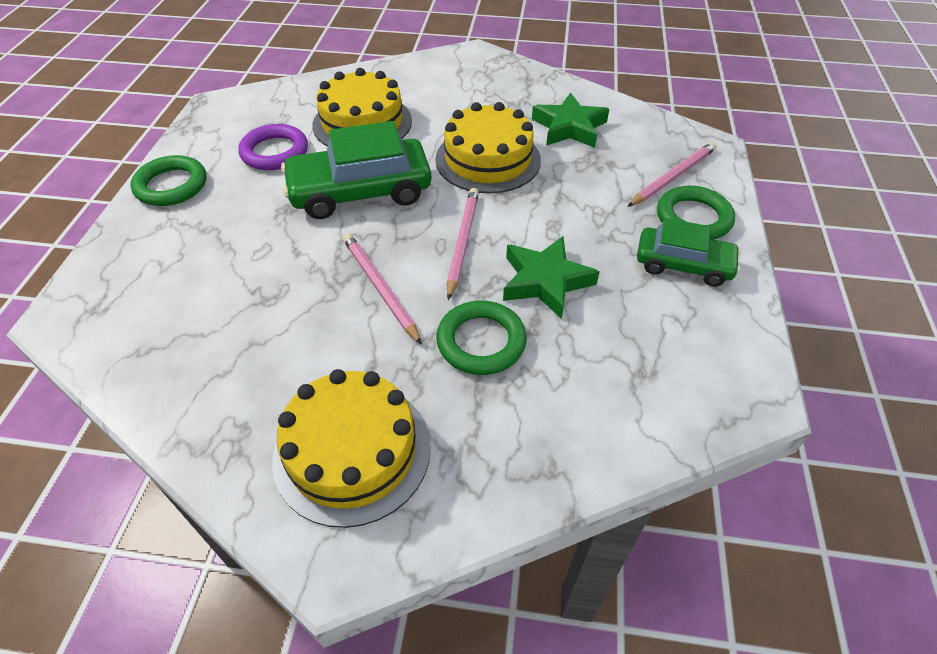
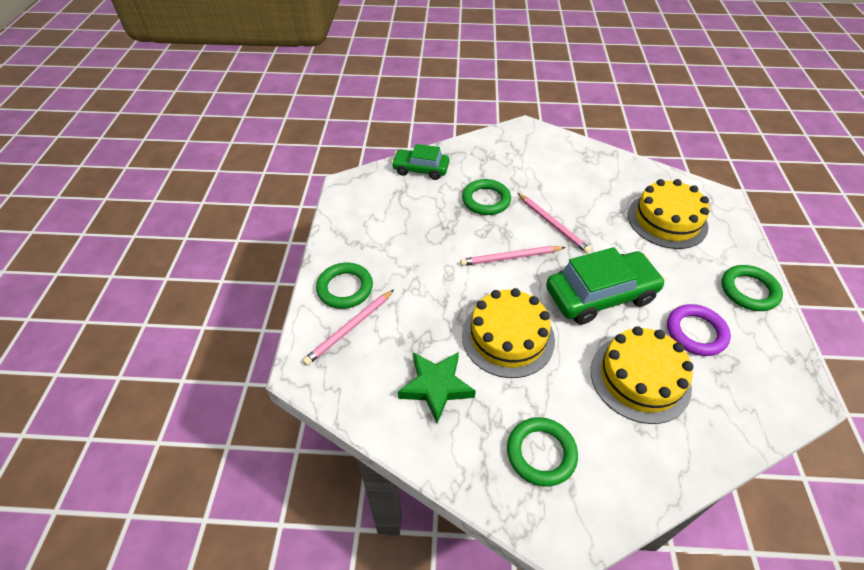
camera: 175 degrees right, 0 degrees up
(352, 451) = (534, 155): yellow cake -> yellow cake (667, 220)
(462, 242) = (510, 258): pink pencil -> pink pencil turned 75 degrees clockwise
(478, 86) = (541, 453): none -> green ring
(545, 281) = (452, 235): green star -> none
(683, 264) = (363, 251): green car -> green car (420, 169)

